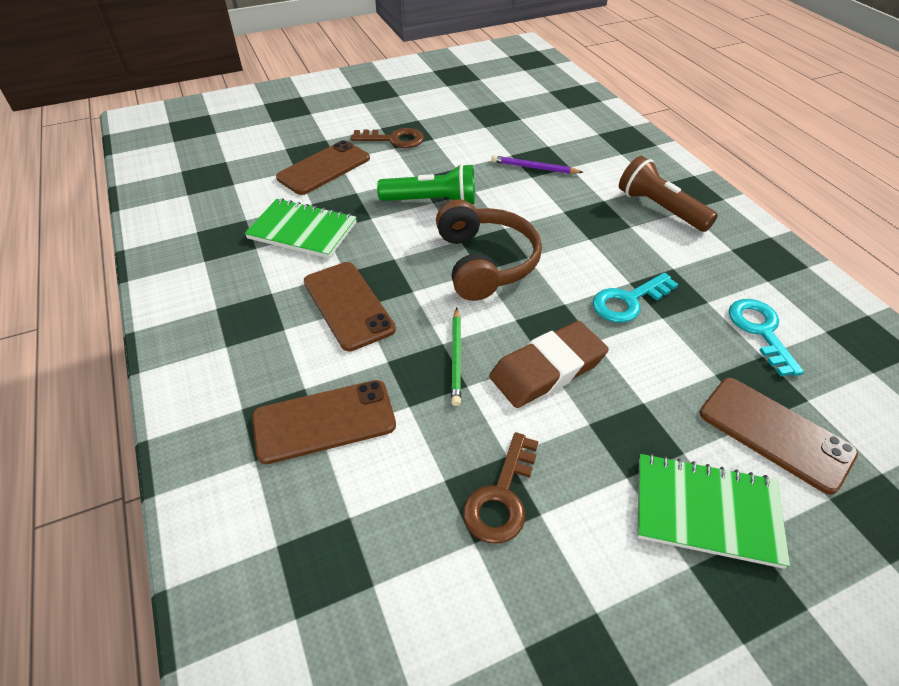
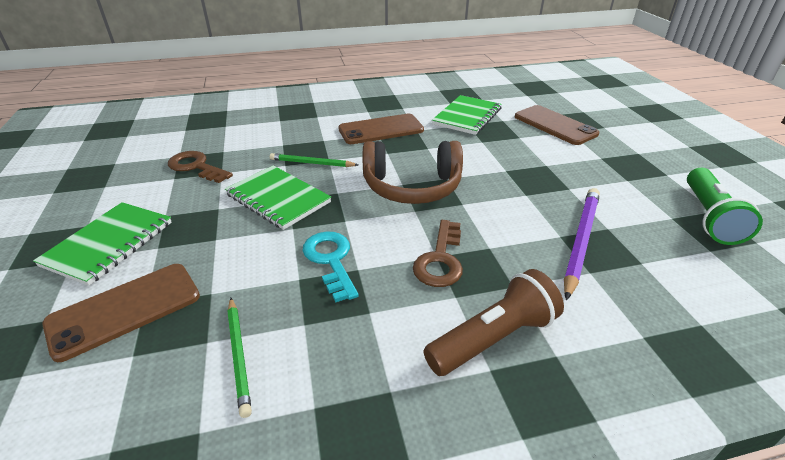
camera: 100 degrees right, 10 degrees down
(324, 421) = (289, 121): brown phone -> none
(394, 139) = (616, 158): brown key -> brown key (440, 260)
(432, 201) = (507, 170): green flashlight -> green flashlight (709, 217)
(534, 168) = (580, 241): purple pencil -> purple pencil, size x1.57
(547, 369) = (278, 198): brown eraser -> green notebook
(760, 331) = (239, 355): turquoise key -> green pencil

